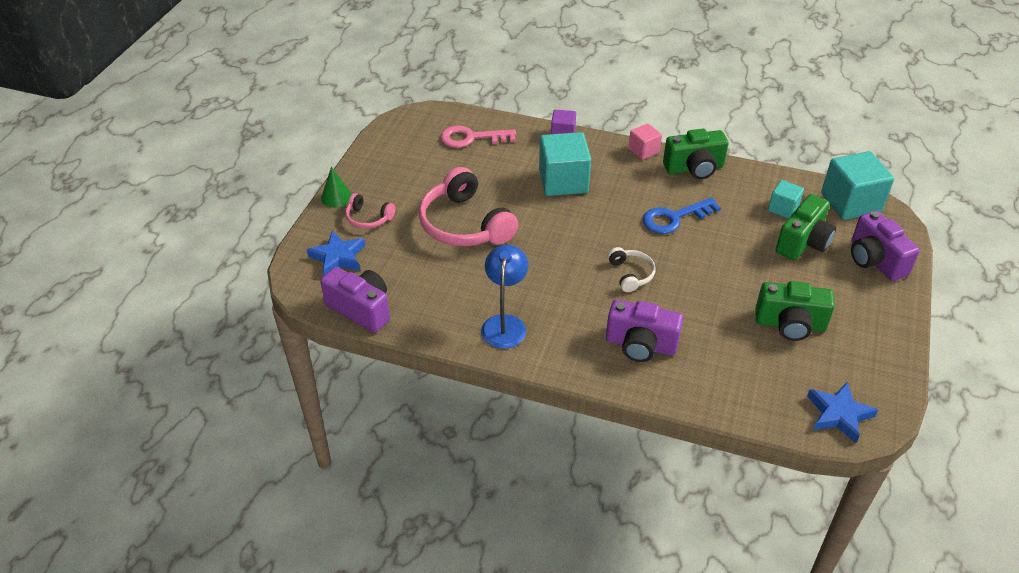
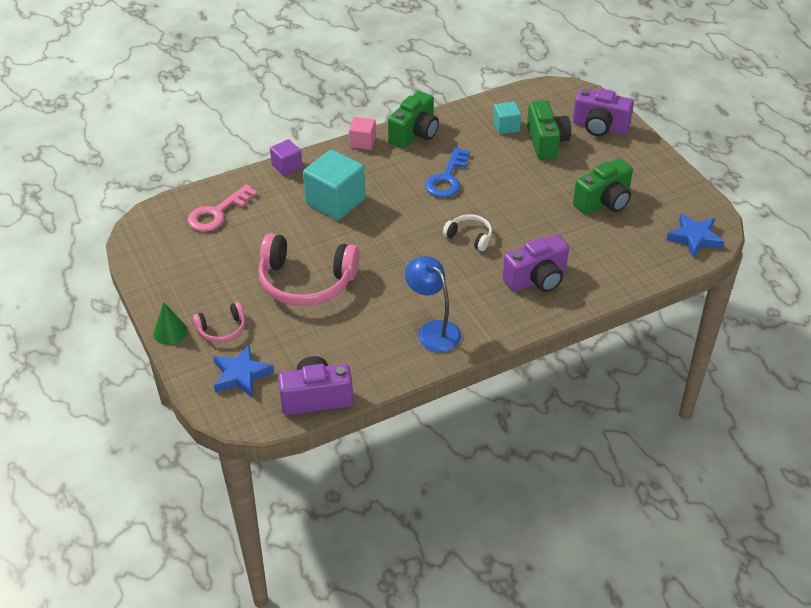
camera: 45 degrees left, 0 degrees up
(850, 203) = (541, 96): turquoise cube -> none

